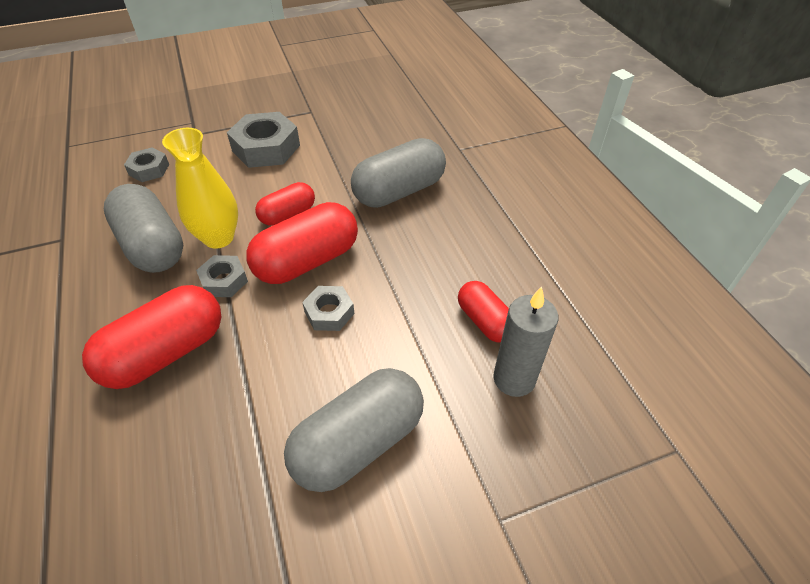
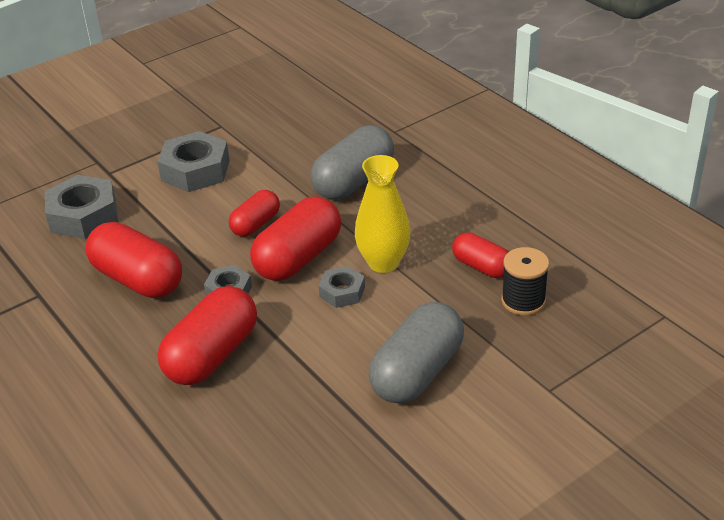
camera: 15 degrees left, 10 degrees down
(149, 169) = (83, 216): grey nut -> grey nut, size x1.78
(152, 246) = (137, 279): grey capsule -> red capsule
(218, 238) = (199, 258): yellow vase -> yellow vase (383, 263)
(514, 379) = (523, 301): grey candle -> black spool

